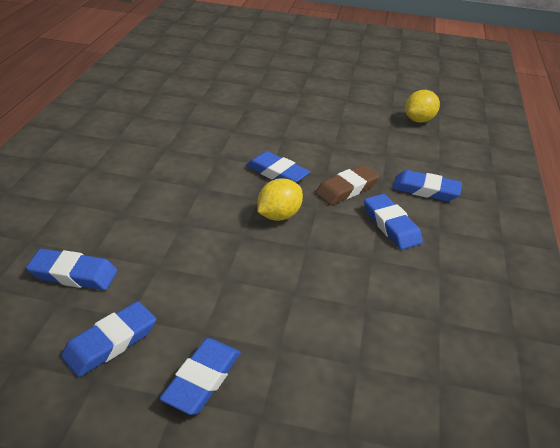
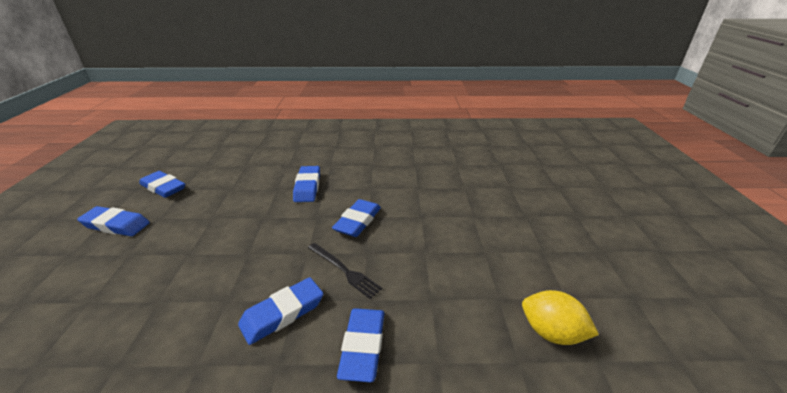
camera: 80 degrees right, 5 degrees down
(73, 274) = (226, 164): blue eraser -> blue eraser (307, 187)
(278, 215) = (292, 231): yellow lemon -> none
(347, 189) = (344, 270): brown eraser -> black fork

